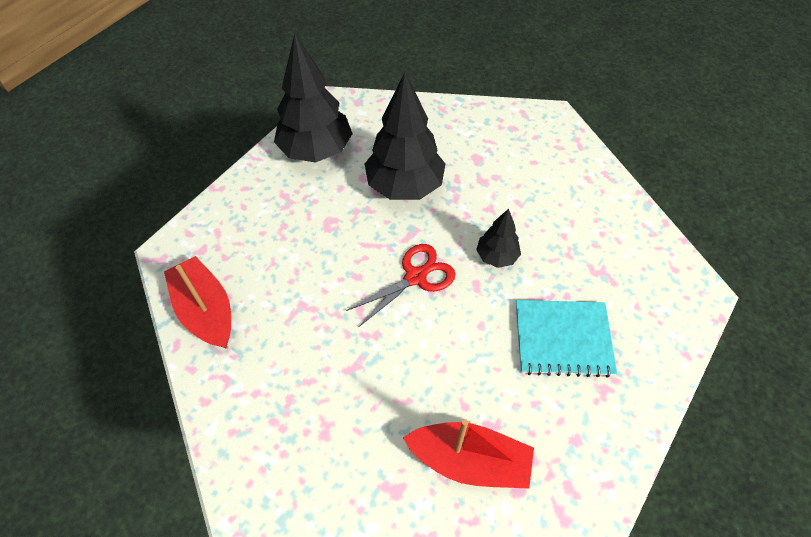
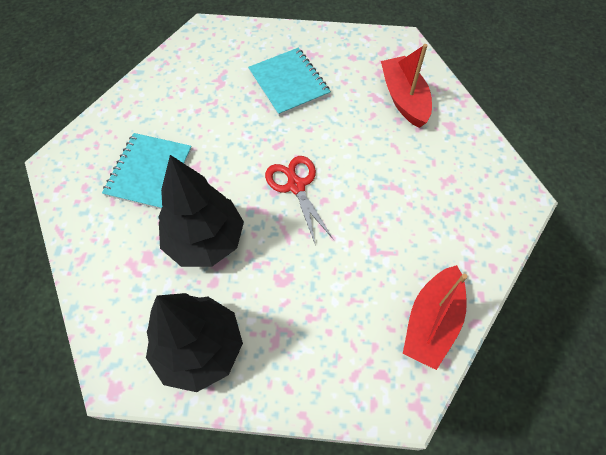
camera: 120 degrees left, 5 degrees up
(415, 277) = (296, 186): red scissors -> red scissors turned 45 degrees clockwise
(496, 256) = (243, 143): black tree -> none
(503, 173) = (149, 172): none -> turquoise notebook

